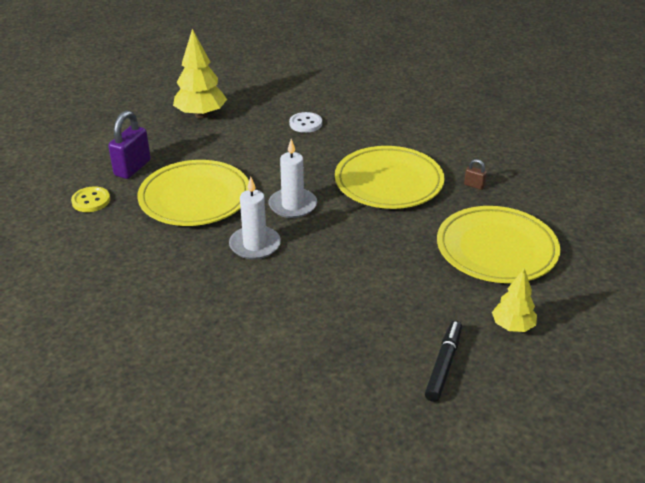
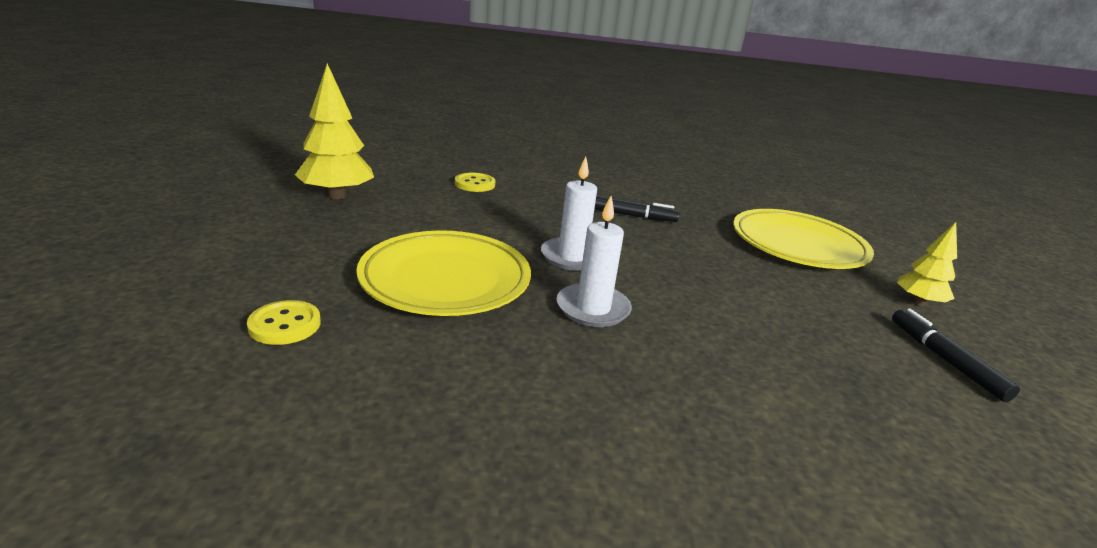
camera: 40 degrees left, 10 degrees down
(132, 168) = (307, 268): purple padlock -> none
(305, 124) = (475, 184): white button -> yellow button
(388, 182) = (629, 215): yellow plate -> black marker
(474, 185) = (699, 202): brown padlock -> none

